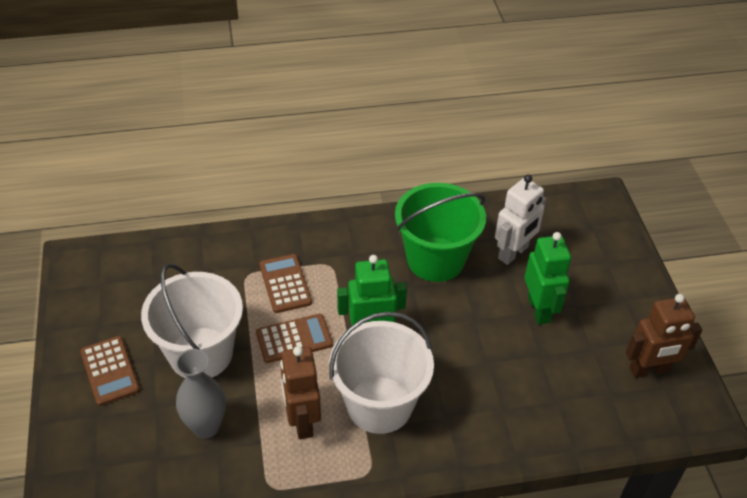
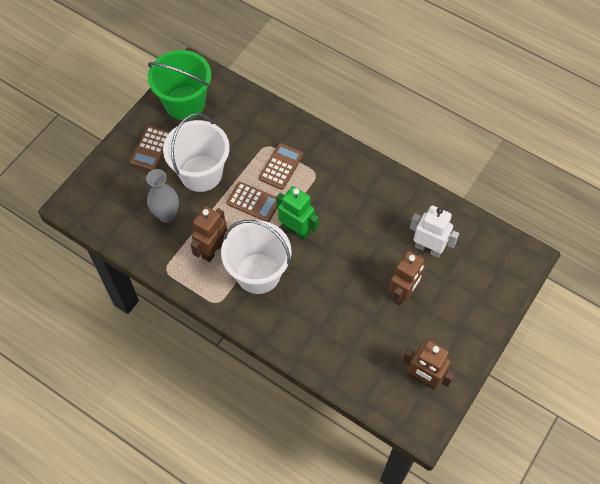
camera: 45 degrees right, 15 degrees up
(435, 259) = (378, 216): green bucket -> green bucket (185, 103)
(513, 253) = (428, 248): white robot -> white robot turned 150 degrees counterclockwise
(539, 309) = (403, 293): green robot -> brown robot

